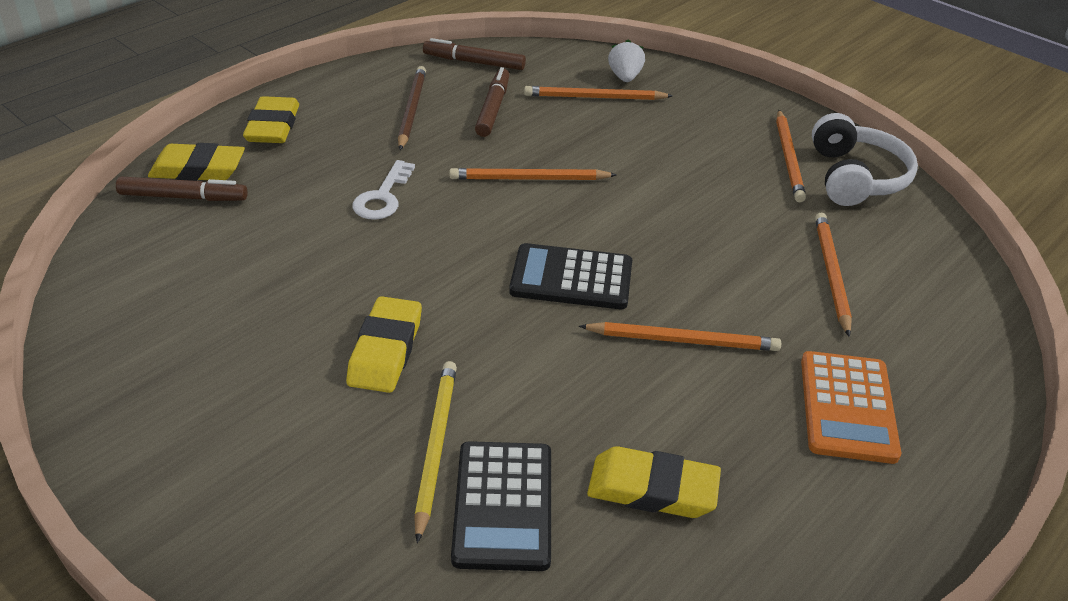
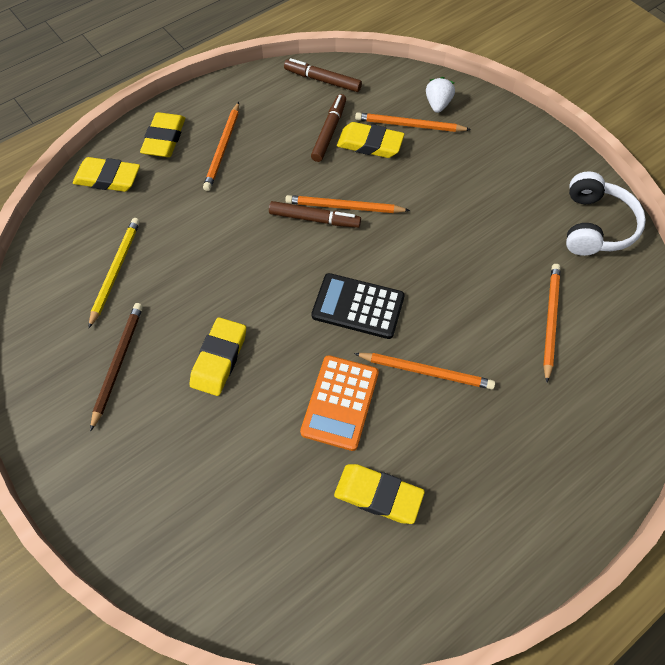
camera: 10 degrees right, 20 degrees up
(183, 197) = (96, 205): brown marker -> brown marker (314, 219)
(383, 197) = (235, 216): white key -> none
(411, 110) = (268, 128): brown pencil -> brown pencil (118, 363)
(435, 446) = (241, 444): yellow pencil -> yellow pencil (115, 271)
(503, 505) = (278, 496): black calculator -> none
(548, 117) = (370, 144): none -> yellow eraser
(788, 158) = (547, 201): orange pencil -> orange pencil (223, 148)
(847, 407) = (529, 443): orange calculator -> orange calculator (340, 402)

